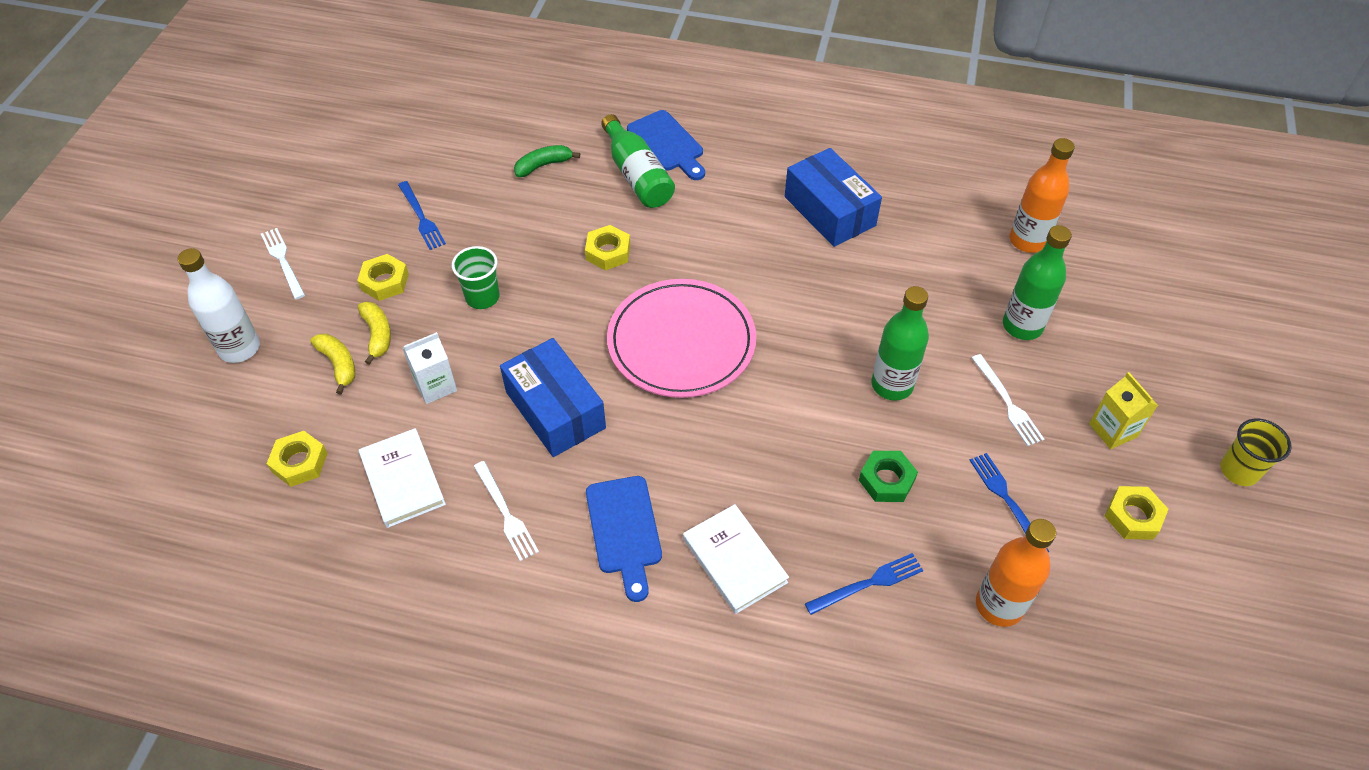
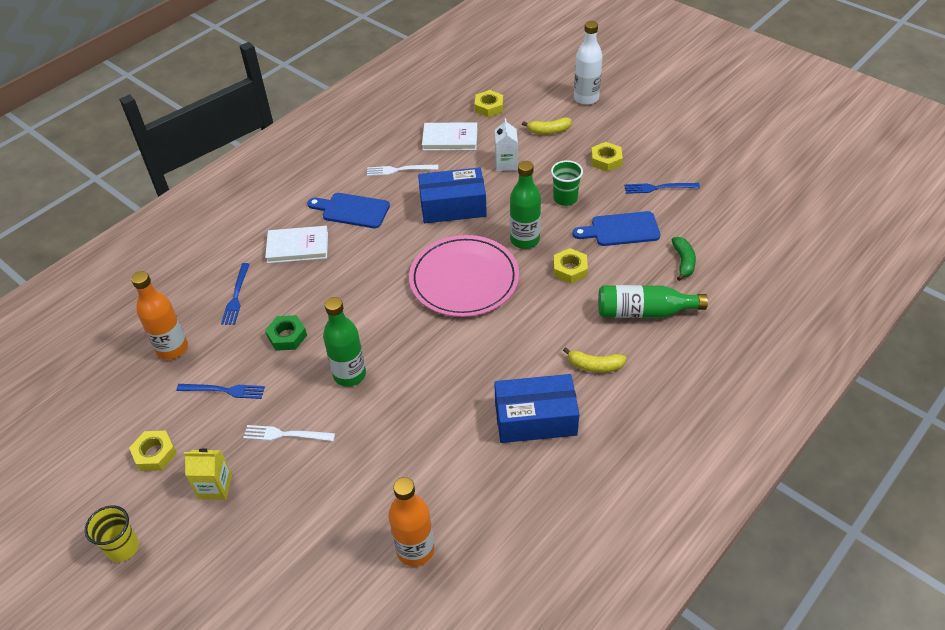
camera: 120 degrees right, 5 degrees down
(283, 261) = (650, 123): white fork -> none
(377, 335) = (562, 149): yellow banana -> yellow banana (595, 366)
(667, 144) = (673, 344): blue cutting board -> blue cutting board (621, 230)
(1022, 326) = (337, 486): green bottle -> green bottle (525, 240)

